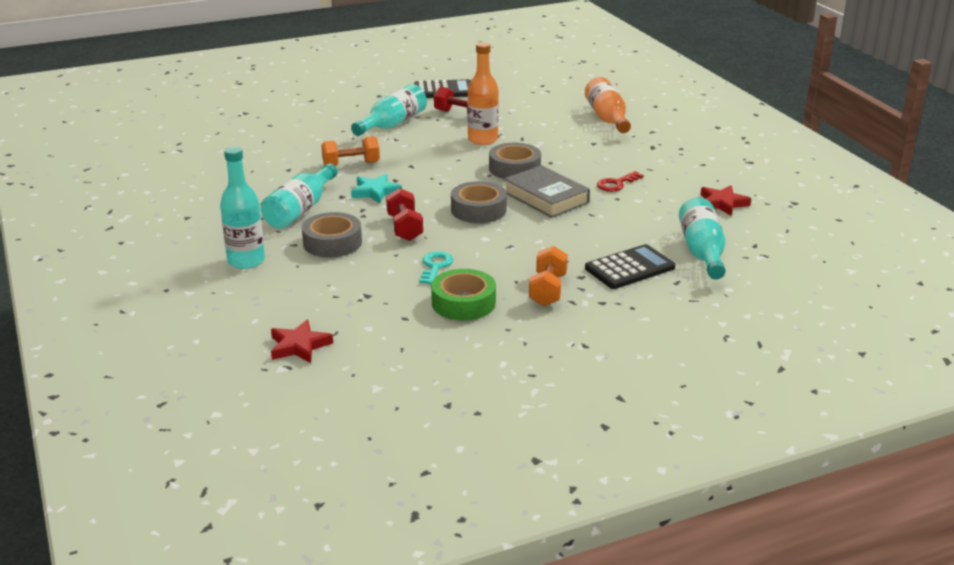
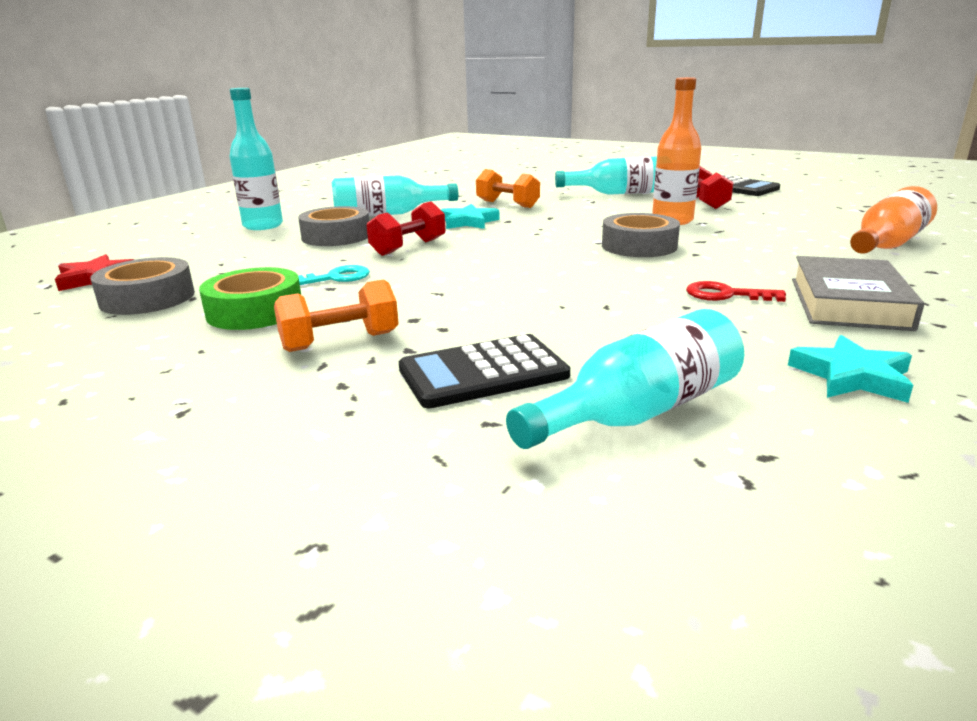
camera: 55 degrees right, 5 degrees down
(478, 210) = (504, 259): grey tape -> grey tape (147, 298)
(546, 197) = (600, 275): grey book -> grey book (848, 303)
(630, 268) = (483, 372): black calculator -> black calculator turned 135 degrees clockwise
(722, 203) = (851, 376): red star -> turquoise star

